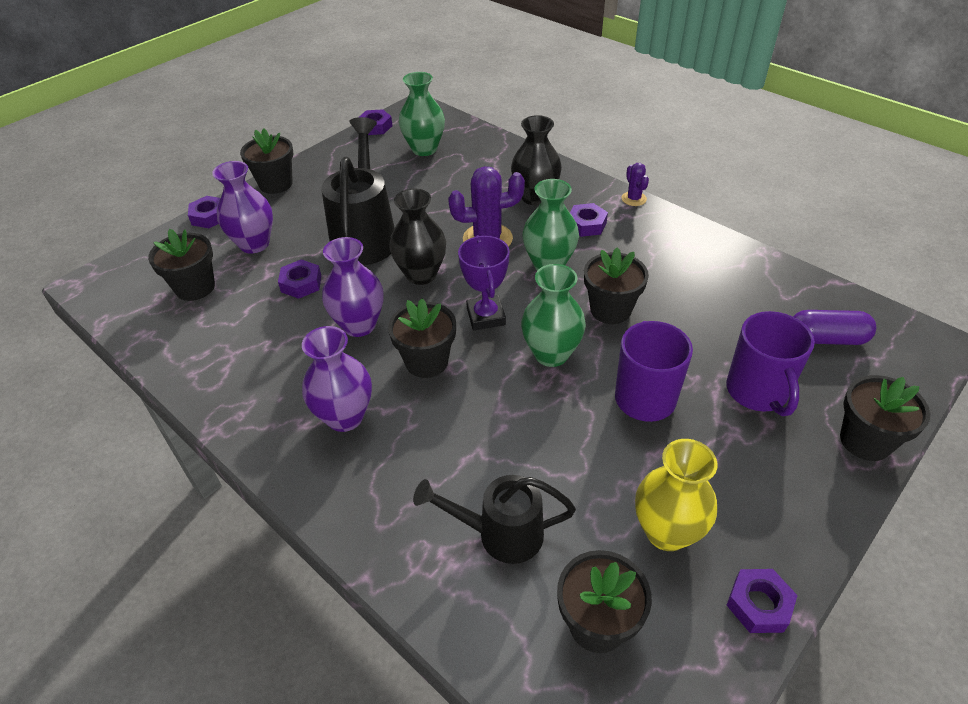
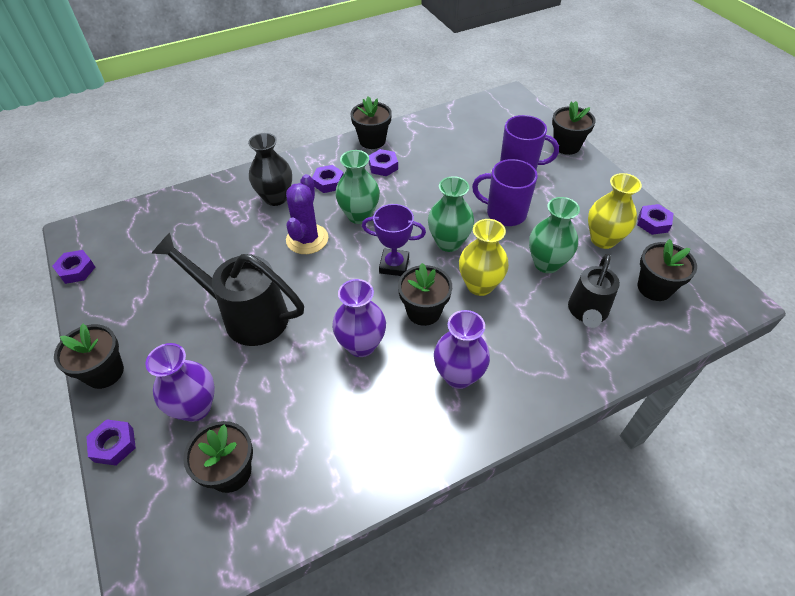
camera: 70 degrees left, 5 degrees up
(301, 283) = (282, 377): purple nut -> purple nut (383, 166)
(421, 274) = (323, 290): black vase -> none
(424, 149) = (149, 244): green vase -> green vase (546, 263)
(493, 402) = (479, 285): none -> yellow vase
(610, 310) = (422, 201): black flower pot -> black flower pot (372, 141)
(634, 199) = (317, 151): purple cactus -> none
(826, 339) = (492, 127): purple capsule -> none

